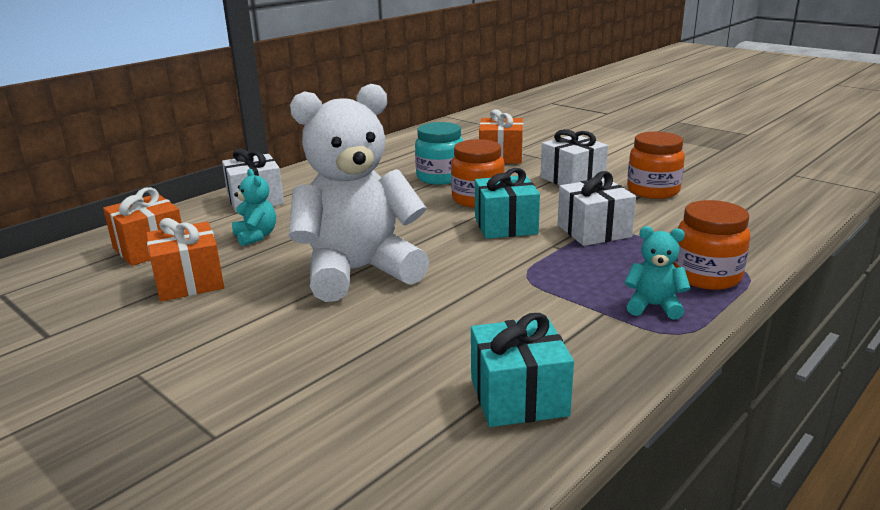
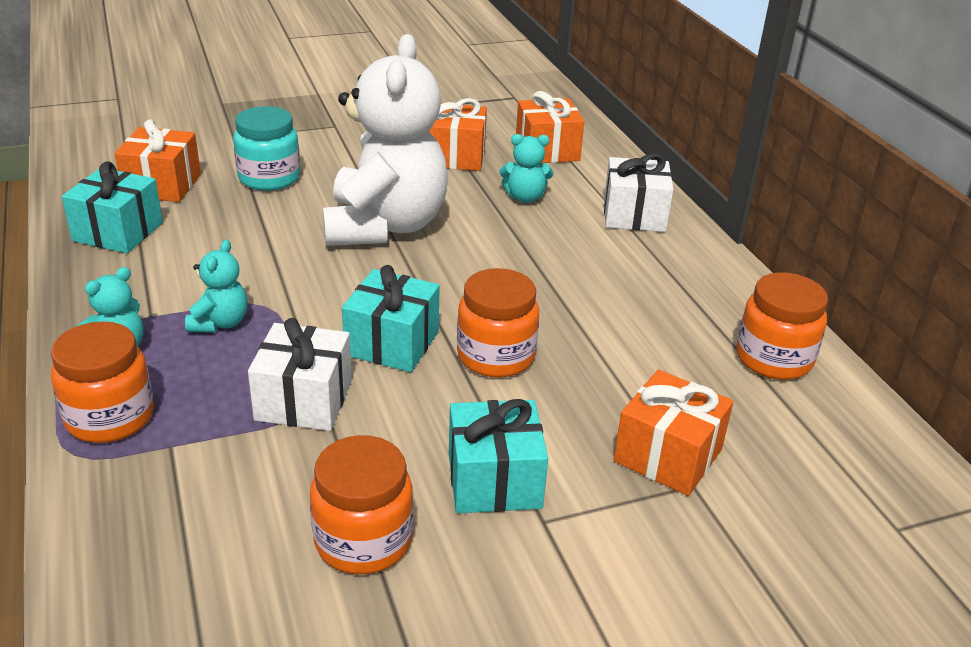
camera: 115 degrees right, 10 degrees up
(394, 151) = (773, 359): none -> orange jar
(394, 423) = (162, 185): none -> orange gift
(440, 177) = (609, 357): turquoise jar -> turquoise jar (269, 178)
(569, 283) = (220, 323): none -> turquoise teddy bear
(572, 179) = (494, 480): white gift -> turquoise gift

